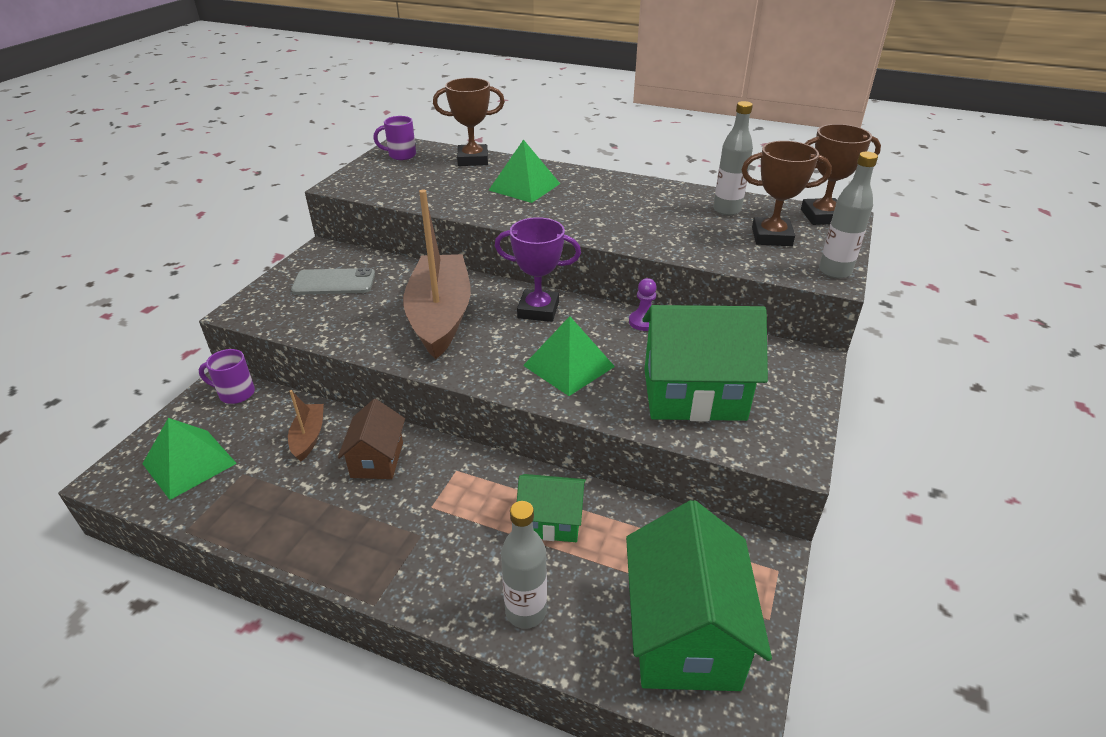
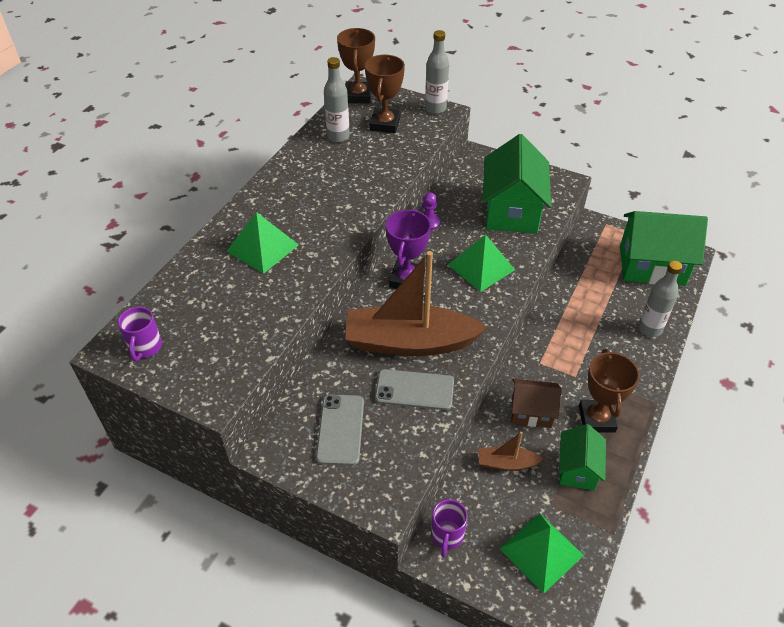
camera: 85 degrees left, 10 degrees up
(373, 322) = (414, 390): none -> grey phone
(473, 160) = (182, 285): brown trophy -> brown trophy (596, 419)
(551, 521) = (582, 313): green house -> green house (577, 469)

